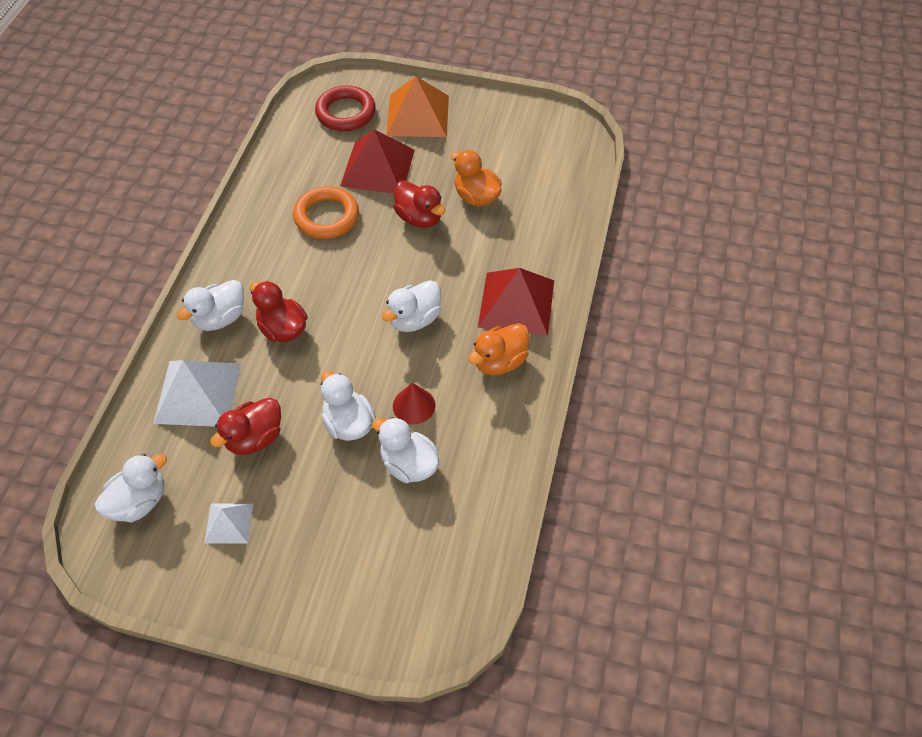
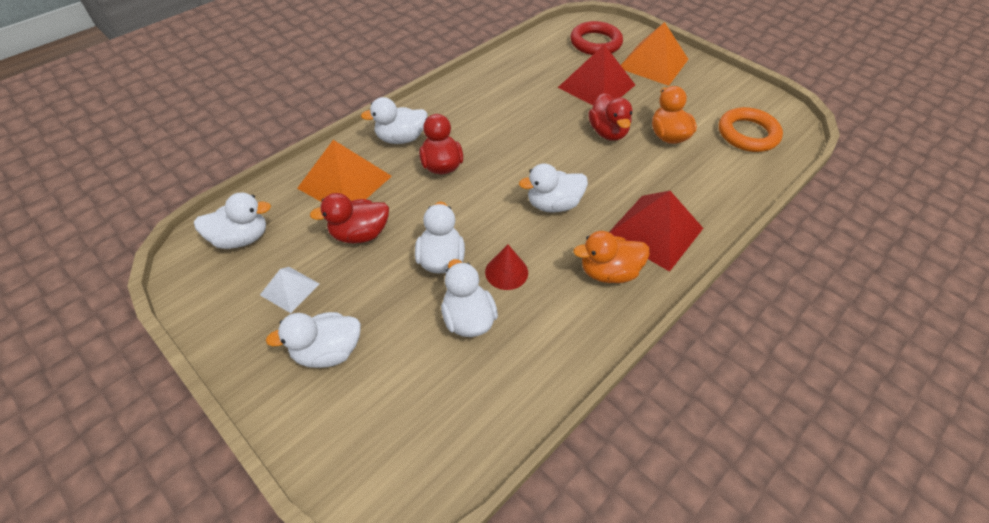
camera: 30 degrees right, 5 degrees down
(197, 393) = (344, 182): white pyramid -> orange pyramid
(308, 557) = (327, 352): none -> white duck
(326, 217) = (532, 103): orange ring -> orange ring (747, 134)

